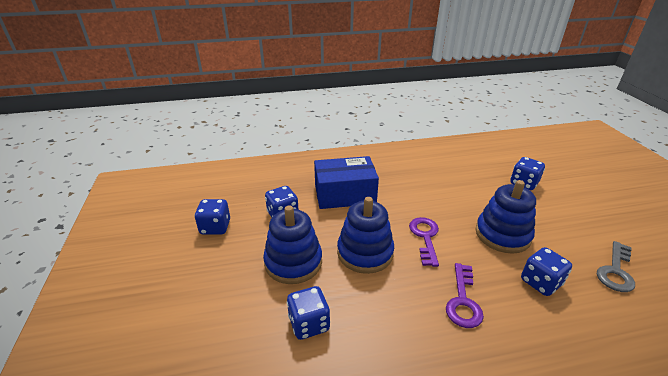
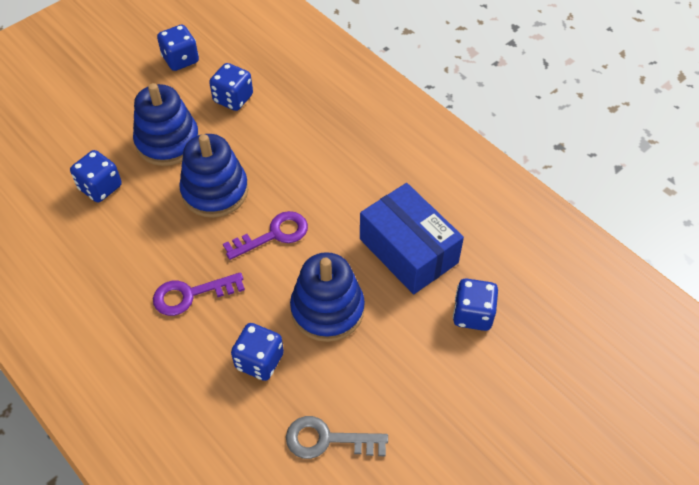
camera: 60 degrees right, 20 degrees up
(345, 194) = (307, 133): blue box -> blue box (408, 251)

